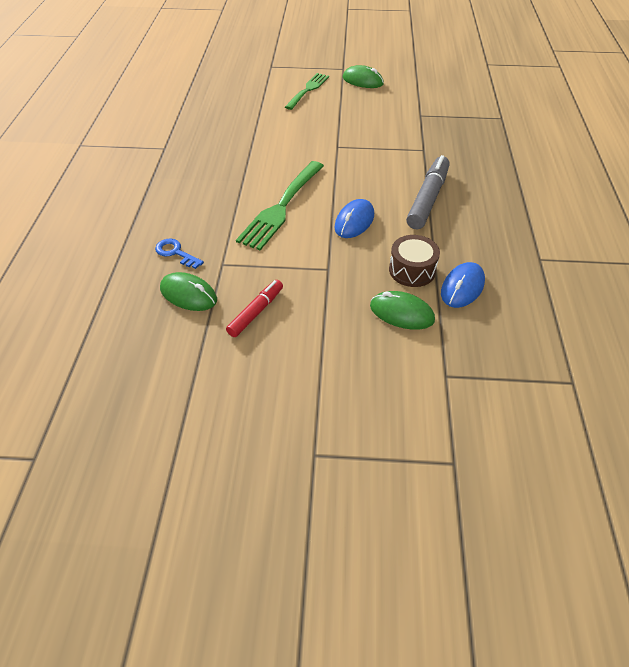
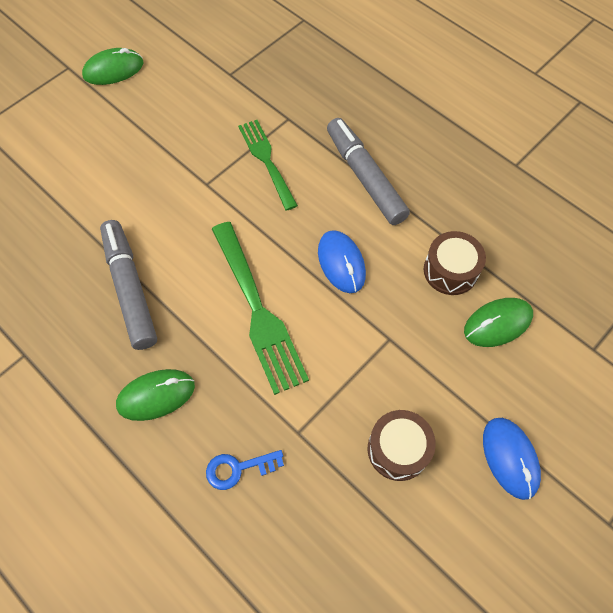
camera: 50 degrees left, 15 degrees up
(188, 294) = (318, 499): green mouse -> green mouse (156, 395)
(240, 158) = (130, 288): none -> grey marker
(256, 312) = (398, 449): red marker -> brown drum
(308, 90) = (72, 130): green fork -> green fork (266, 160)
(462, 287) = (503, 250): blue mouse -> blue mouse (510, 458)

